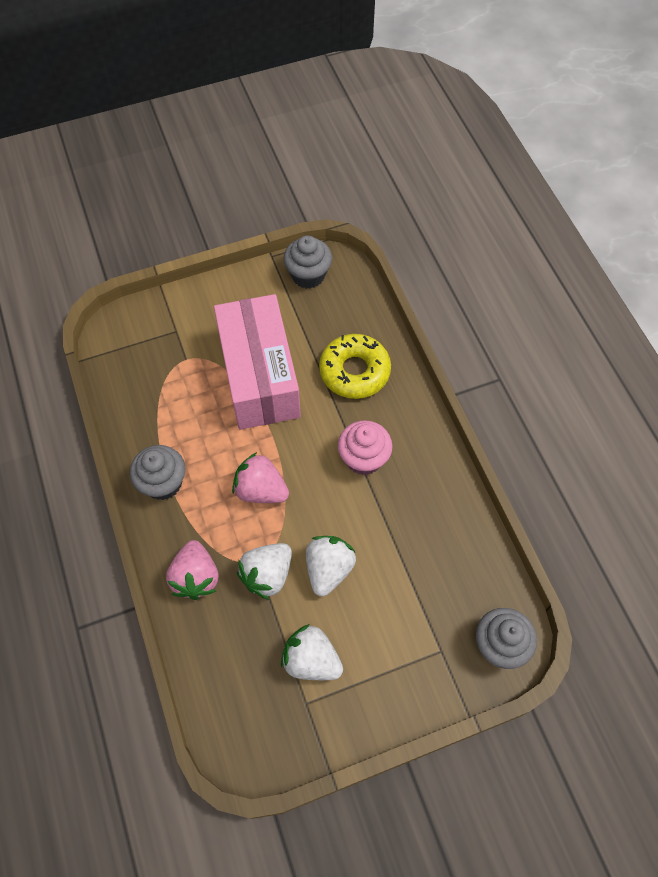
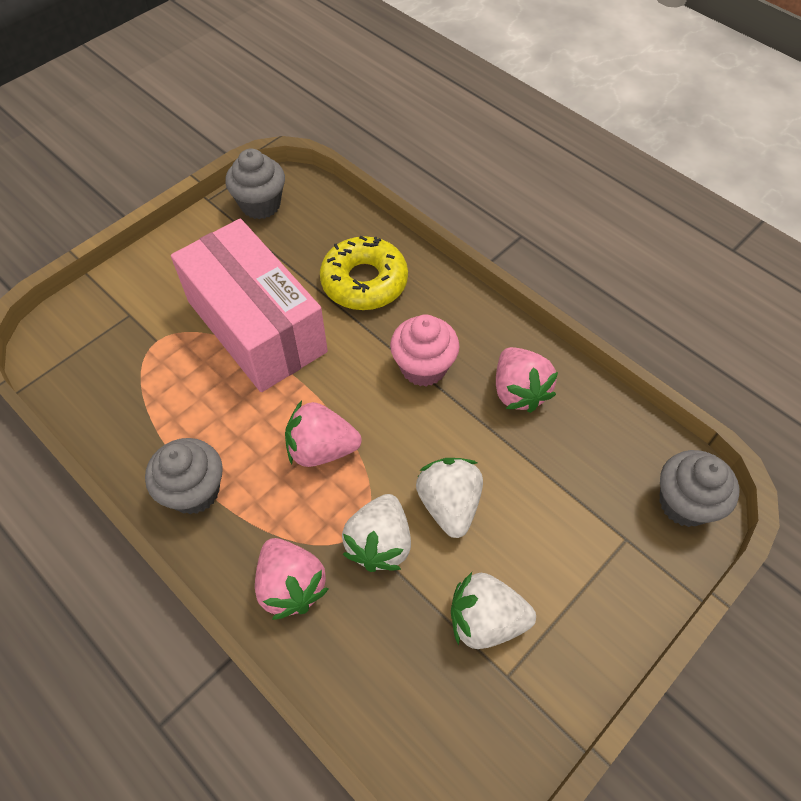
camera: 25 degrees left, 5 degrees down
(424, 507) = (519, 391): none -> pink strawberry

